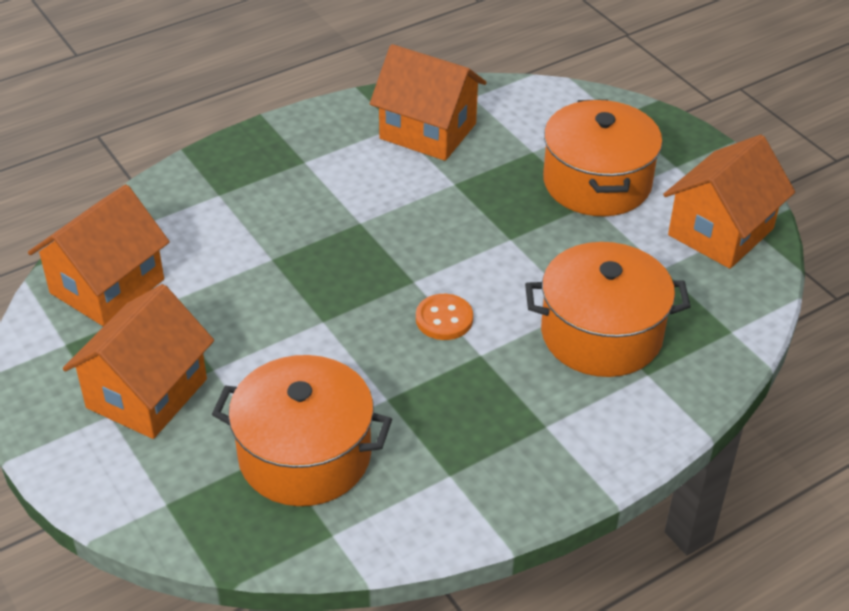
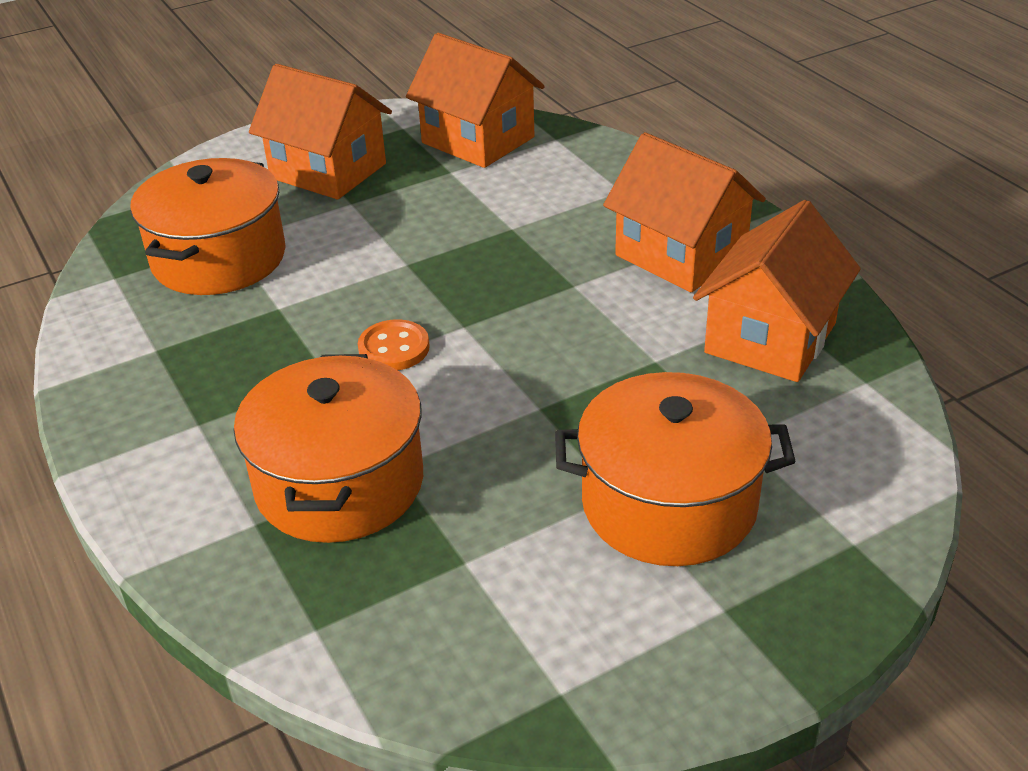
camera: 95 degrees right, 5 degrees down
(720, 232) = (547, 648): orange house -> orange house (680, 255)

